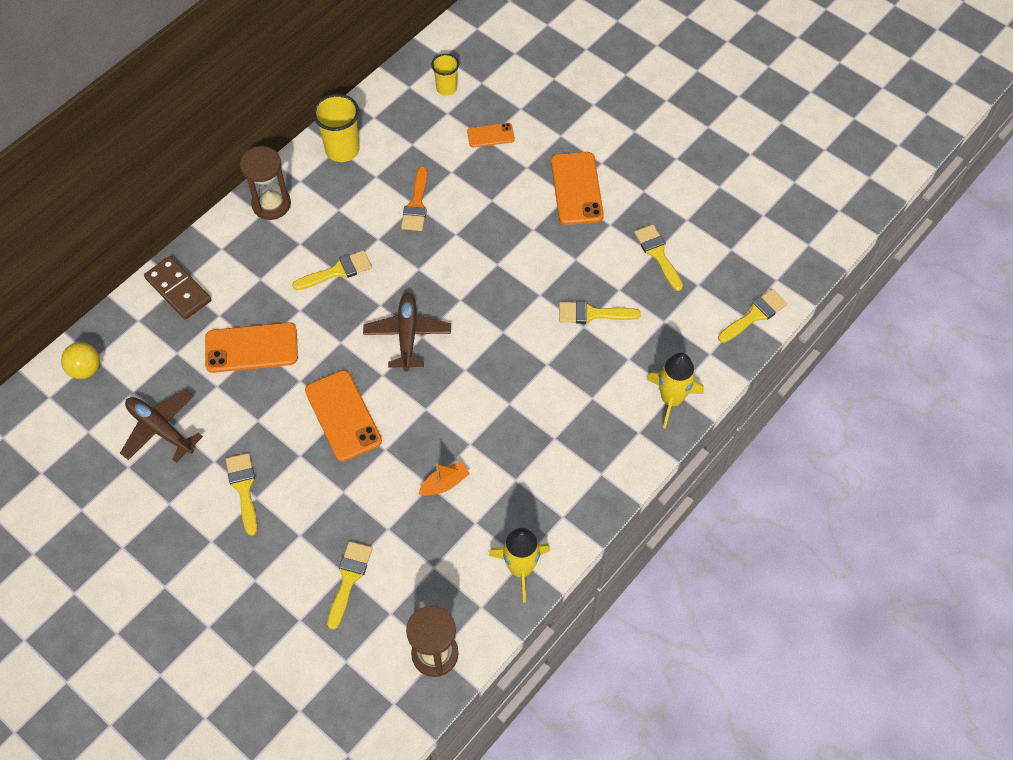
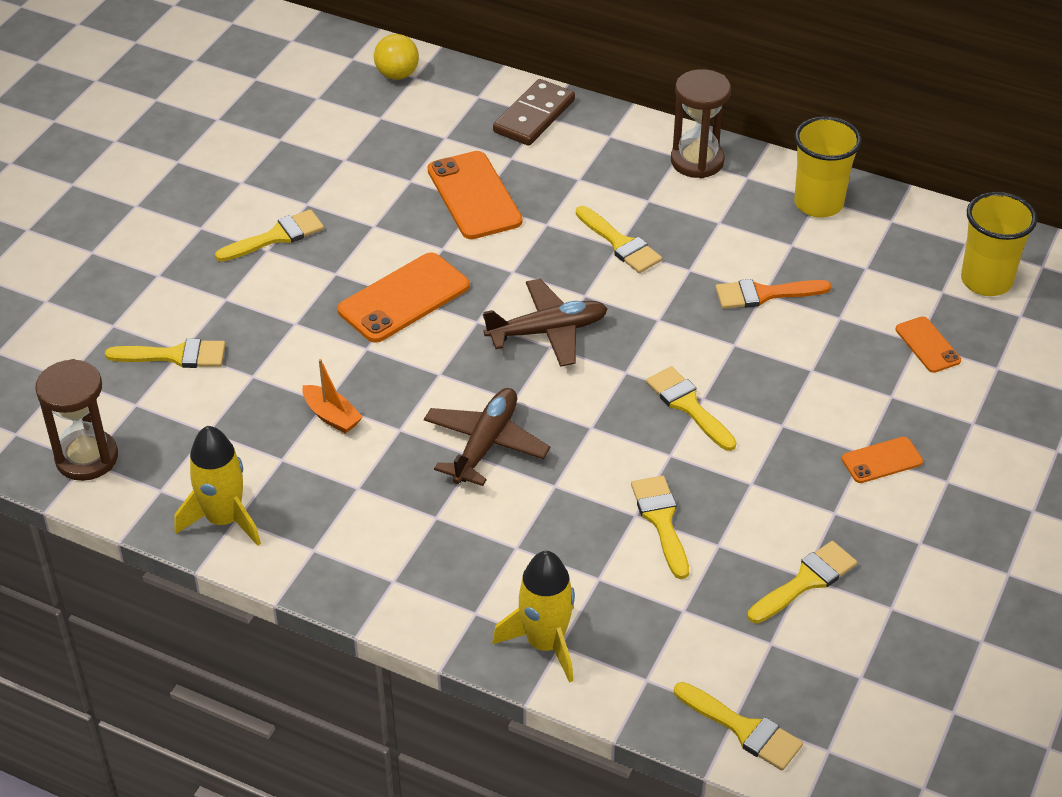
camera: 75 degrees right, 15 degrees down
(160, 429) = (337, 151): brown plane -> brown plane (486, 444)
(446, 88) = (986, 281): yellow cup -> yellow cup, size x1.60
(501, 273) = (688, 405): none -> yellow brush
(577, 188) = (882, 460): orange phone -> orange phone, size x0.55

